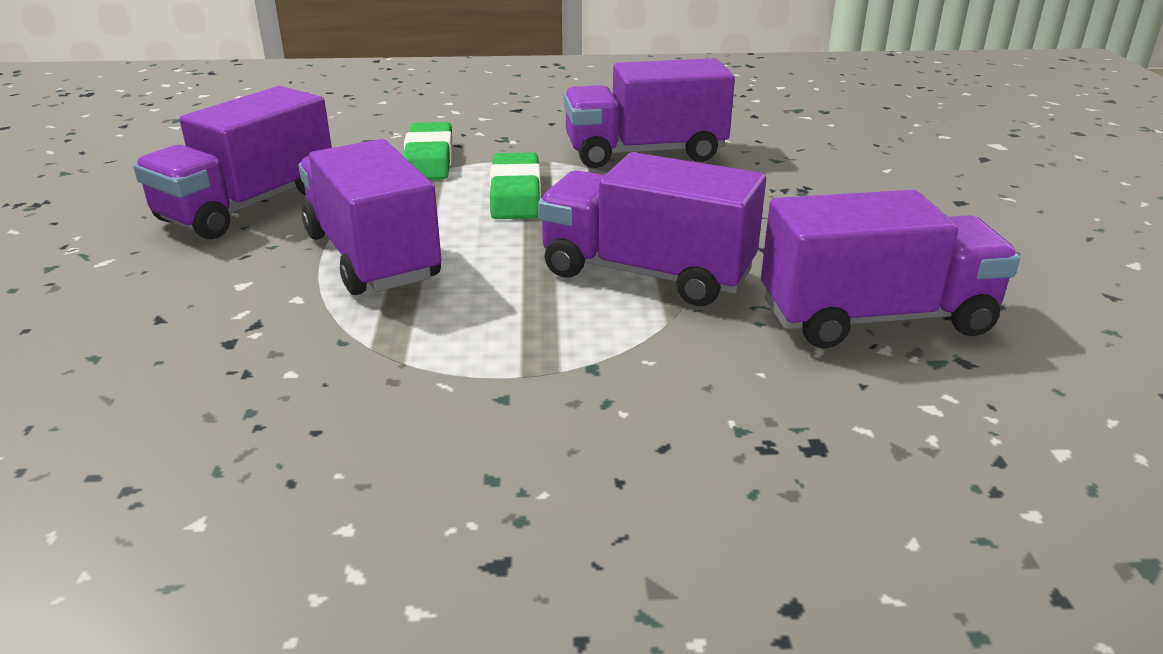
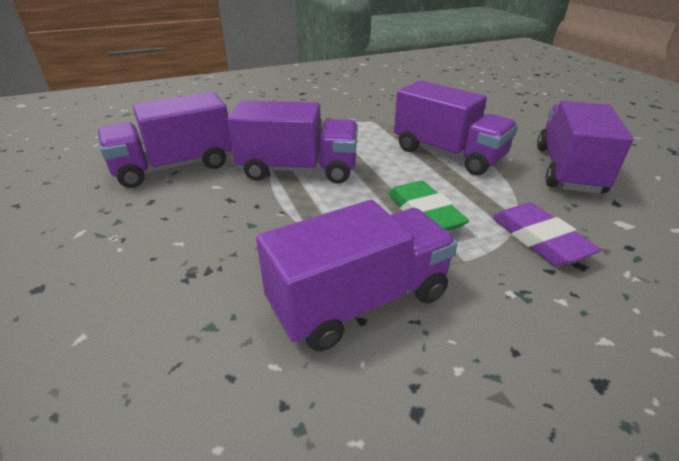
camera: 160 degrees right, 5 degrees up
(429, 159) = (539, 239): green eraser -> purple eraser

